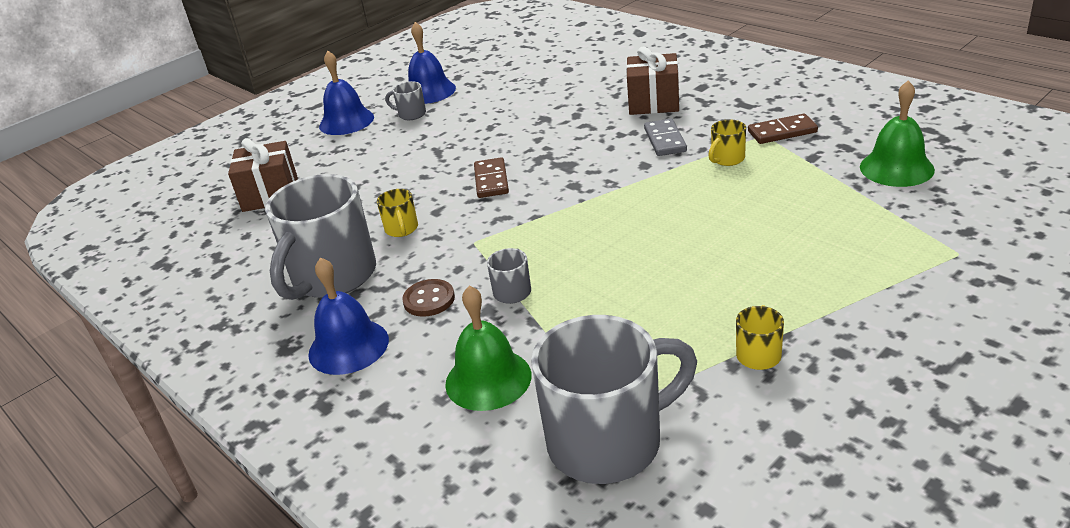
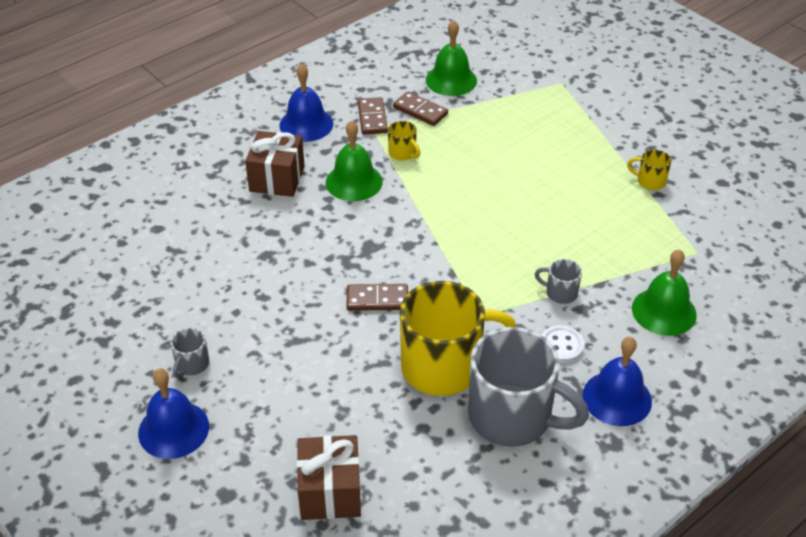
camera: 90 degrees left, 10 degrees up
(402, 229) = (444, 367): yellow mug -> yellow mug, size x2.37
(429, 91) = (137, 348): blue bell -> blue bell (306, 124)
(429, 300) = (561, 345): brown button -> white button
(608, 442) = (726, 256): grey mug -> none
(665, 140) = (354, 182): grey domino -> green bell
(815, 157) = (420, 111): none -> brown domino

